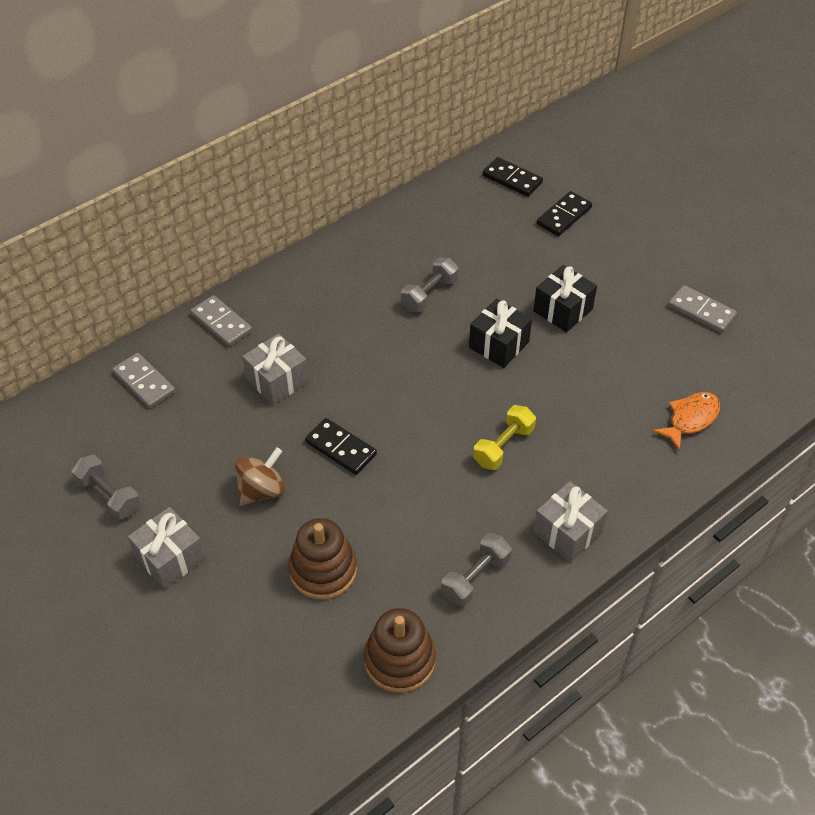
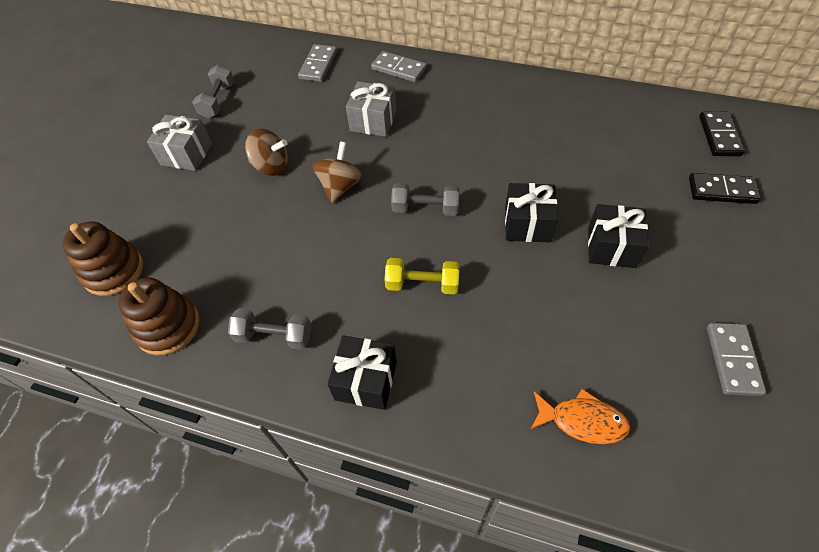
camera: 60 degrees right, 5 degrees up
(221, 323) = (399, 69): grey domino -> grey domino turned 75 degrees counterclockwise
(323, 570) = (224, 236): brown stacking toy -> brown stacking toy (113, 271)
(341, 448) = (340, 186): black domino -> brown spinning top
(429, 294) = (535, 154): grey dumbbell -> grey dumbbell (425, 208)
(567, 532) = (366, 381): grey gift -> black gift

